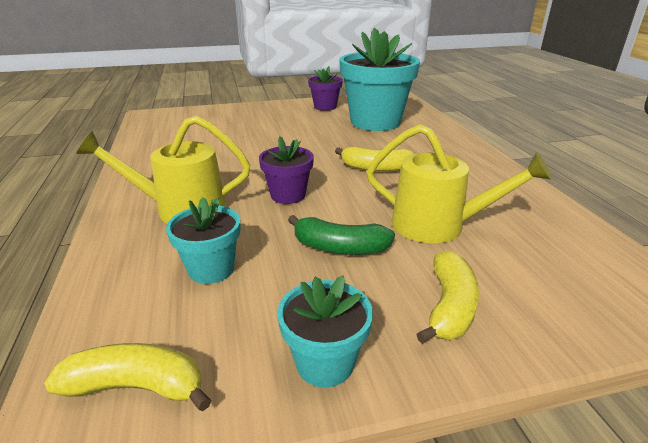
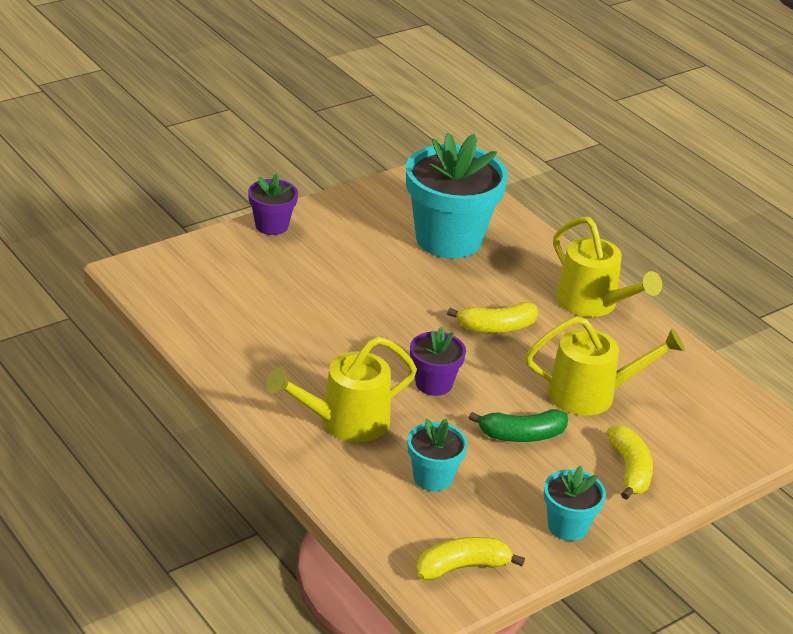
camera: 25 degrees left, 5 degrees up
(325, 107) = (362, 213): purple flower pot -> purple flower pot (271, 225)
(473, 165) = (593, 304): none -> yellow watering can

